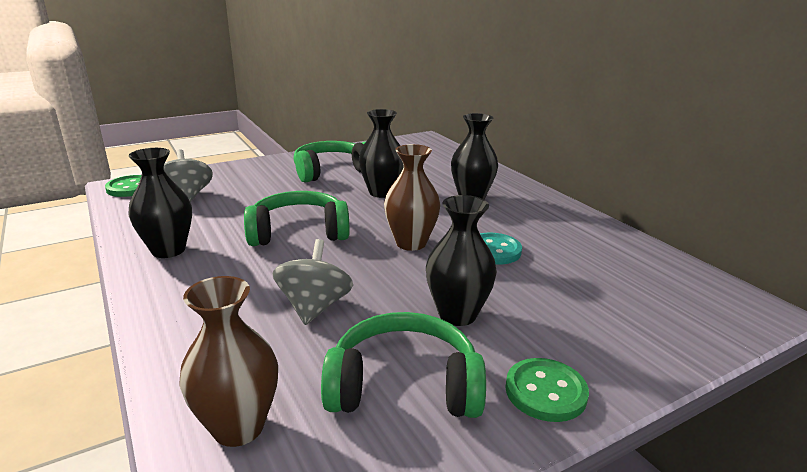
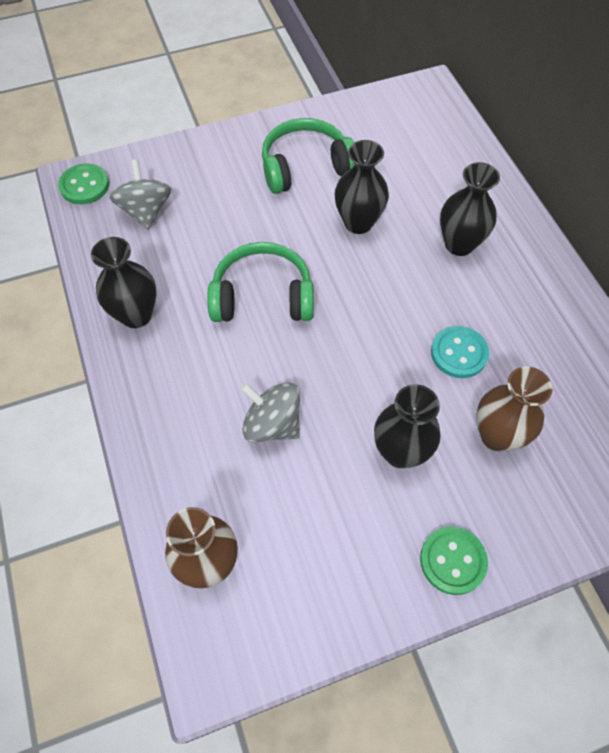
camera: 10 degrees right, 35 degrees up
(314, 307) = (272, 424): grey spinning top -> grey spinning top turned 75 degrees counterclockwise
(404, 386) = (338, 537): green headphones -> none
(411, 243) = (376, 329): brown vase -> brown vase (497, 435)

